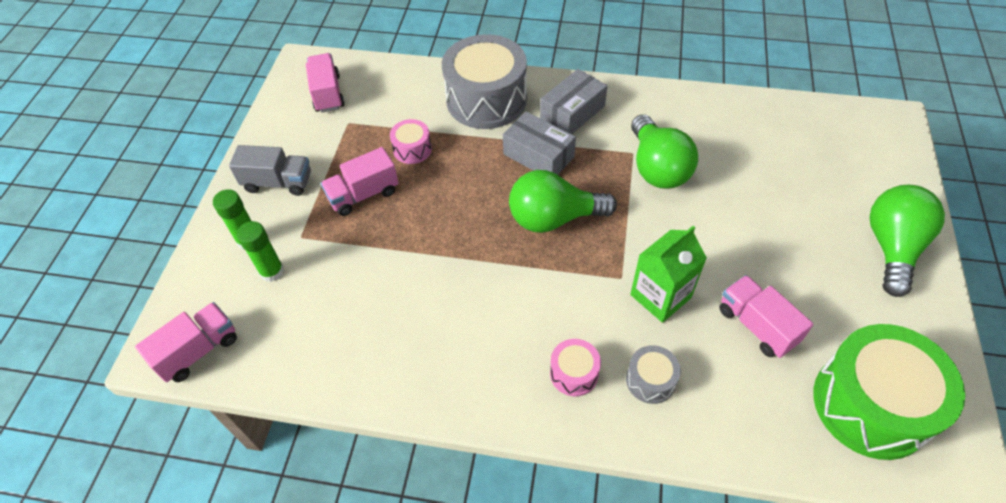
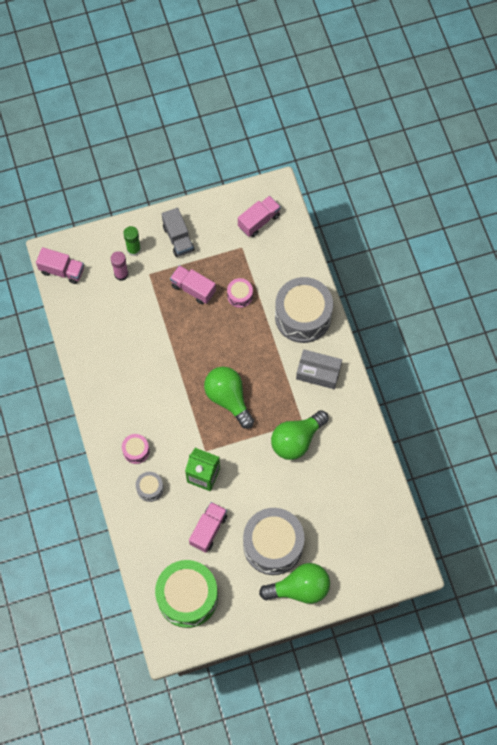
camera: 60 degrees right, 15 degrees up
(272, 271) = (121, 274): green glue stick -> pink glue stick
(538, 155) = (272, 369): grey box -> none
(811, 253) = (273, 545): none -> grey drum

